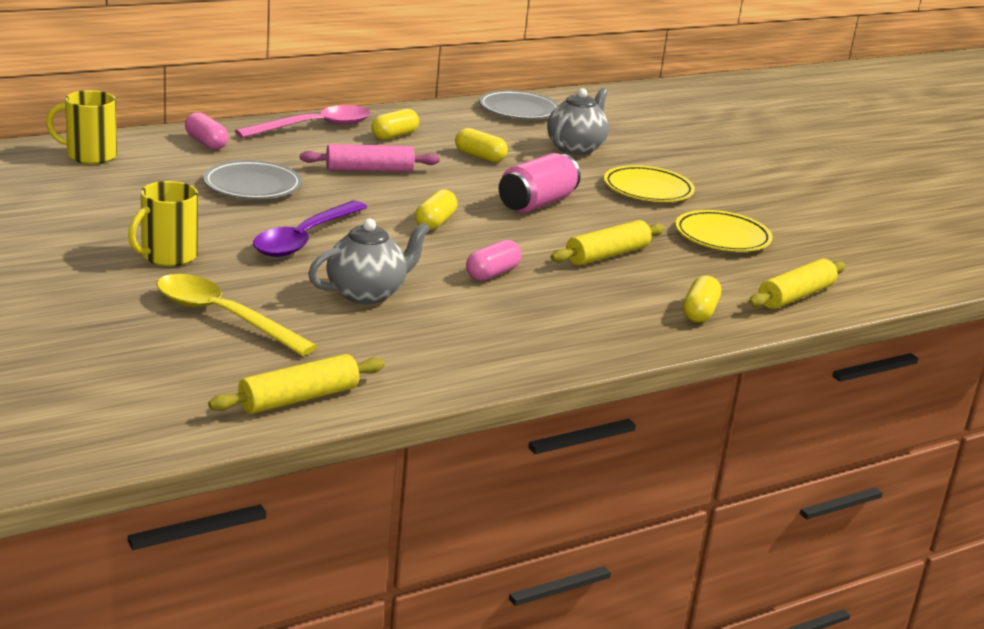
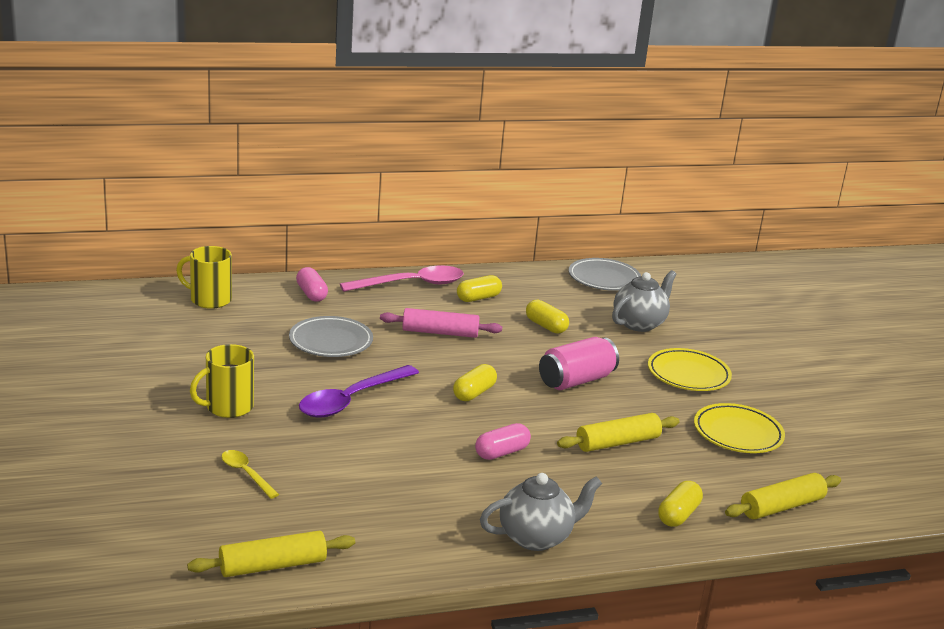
camera: 15 degrees right, 0 degrees up
(222, 316) = (246, 473): yellow spoon -> yellow spoon, size x0.53
(367, 293) = (380, 462): grey teapot -> grey teapot (536, 537)

